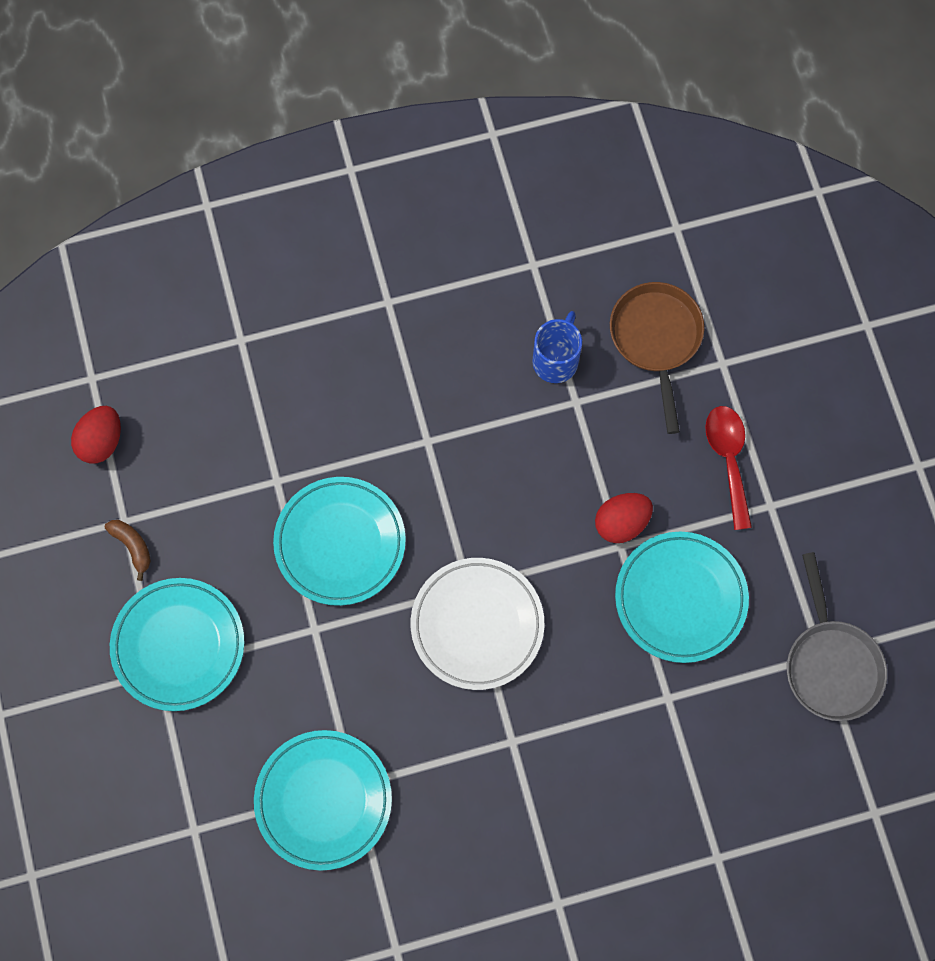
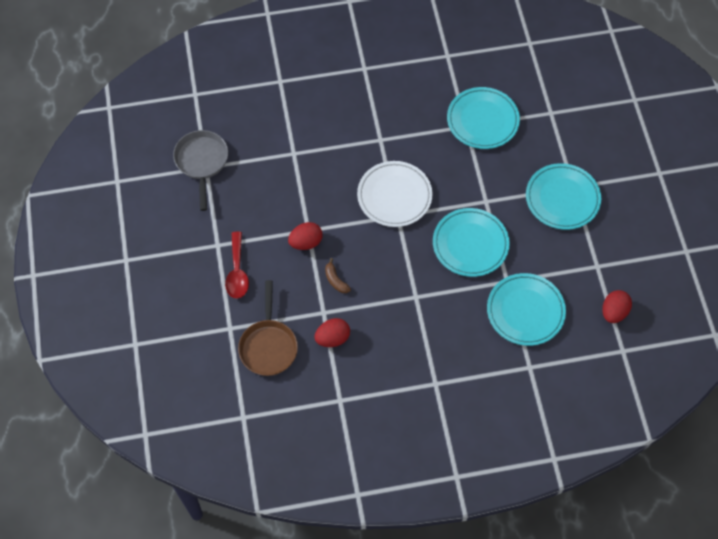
camera: 175 degrees left, 10 degrees down
(132, 546) = (591, 252): brown banana -> brown banana (335, 280)
(556, 360) = (332, 338): blue mug -> red egg
(680, 598) = (278, 201): turquoise plate -> turquoise plate (525, 311)

